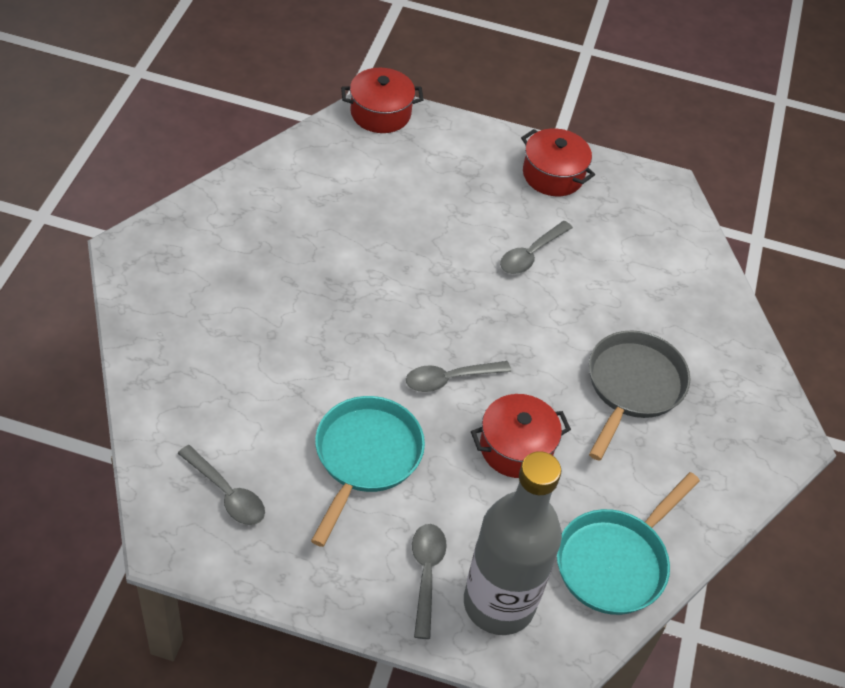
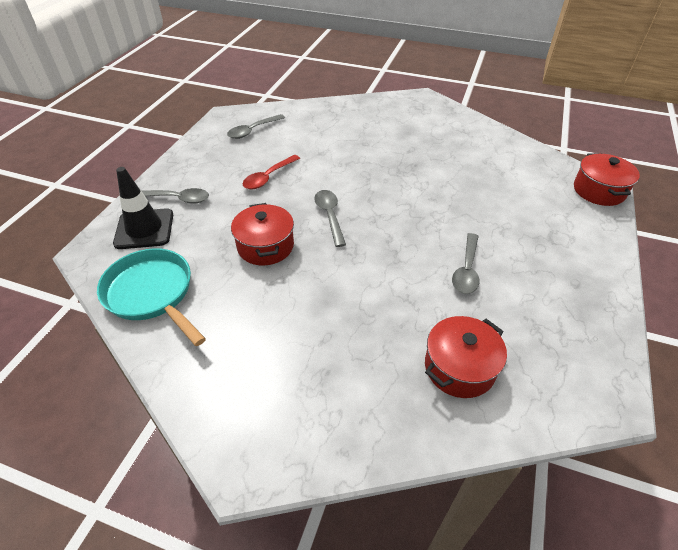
camera: 100 degrees right, 5 degrees down
(365, 457) = (268, 177): turquoise pan -> red spoon
(499, 603) = (144, 229): grey bottle -> black traffic cone
(531, 254) = (466, 270): grey spoon -> grey spoon turned 120 degrees counterclockwise
(553, 175) = (578, 295): red pot -> red pot (459, 367)
(632, 387) = (320, 327): grey pan -> none

